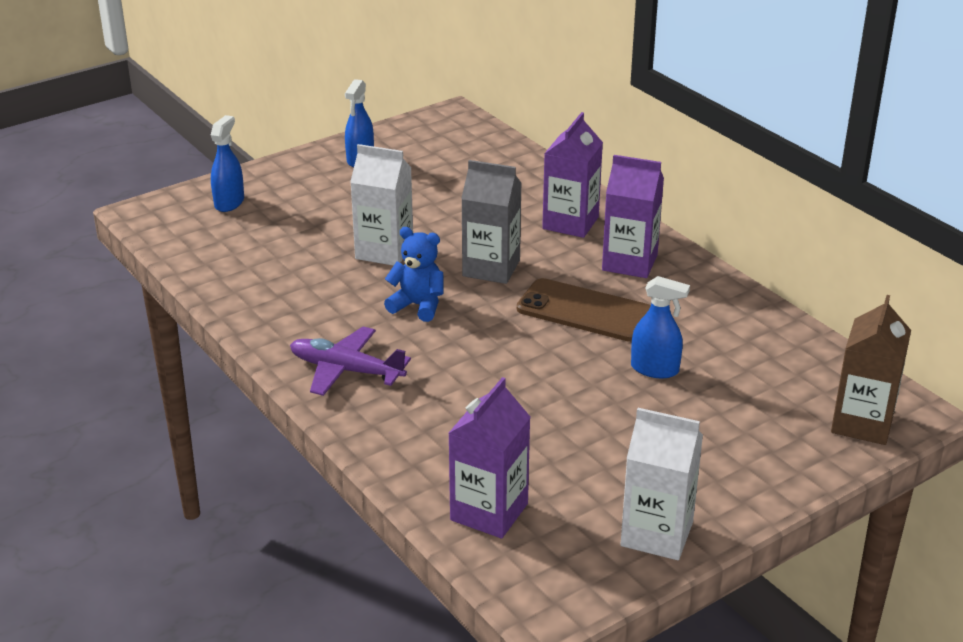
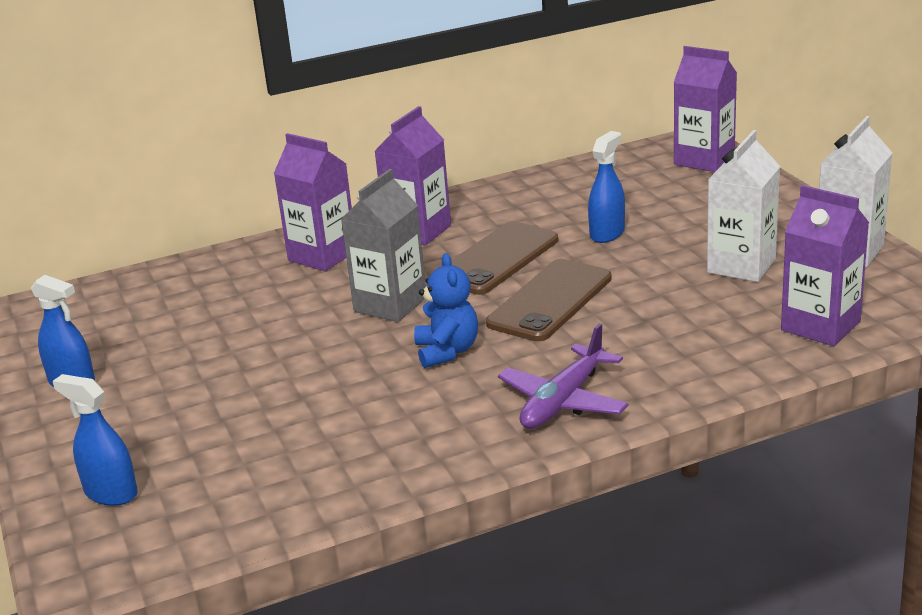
camera: 75 degrees left, 5 degrees down
(384, 251) = (316, 370): white carton -> white carton (741, 266)
(418, 306) = (447, 351): blue teddy bear -> blue teddy bear turned 135 degrees clockwise
(511, 348) = (550, 301): none -> brown phone
(862, 423) = (704, 160): brown carton -> purple carton

